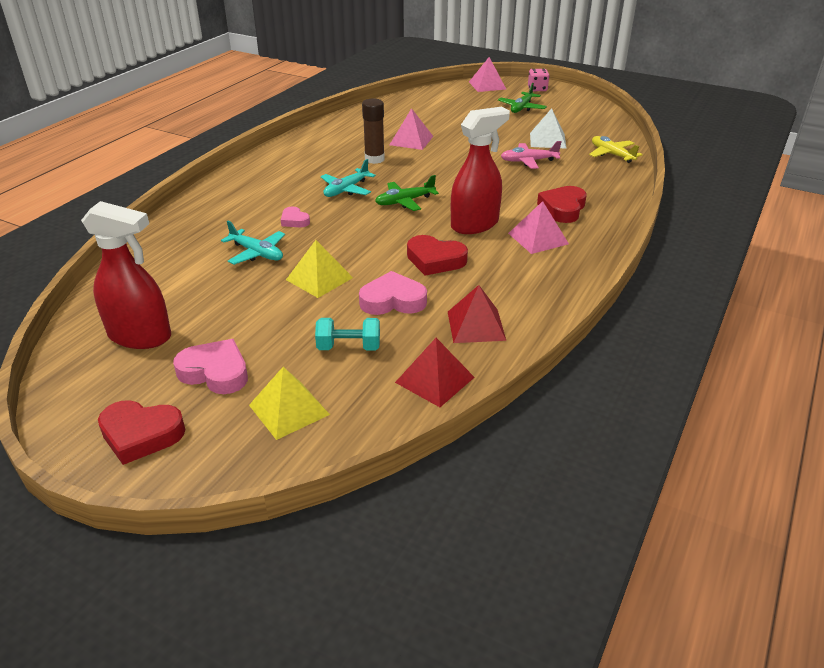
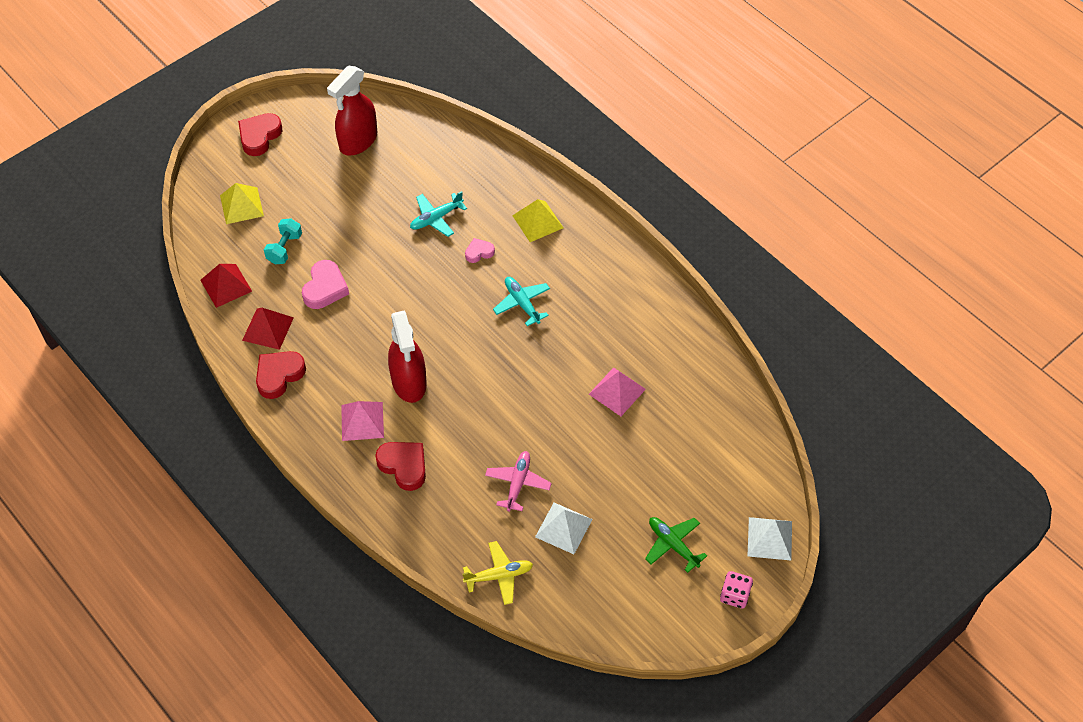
camera: 110 degrees right, 20 degrees up
(215, 372) = (297, 175): pink heart -> none
(319, 278) = (378, 250): yellow pyramid -> yellow pyramid (537, 221)
(374, 159) = (581, 344): brown glue stick -> none
(404, 201) = (477, 342): green plane -> none
(435, 260) = (366, 333): red heart -> red heart (279, 375)
(487, 85) = (770, 538): pink pyramid -> white pyramid

